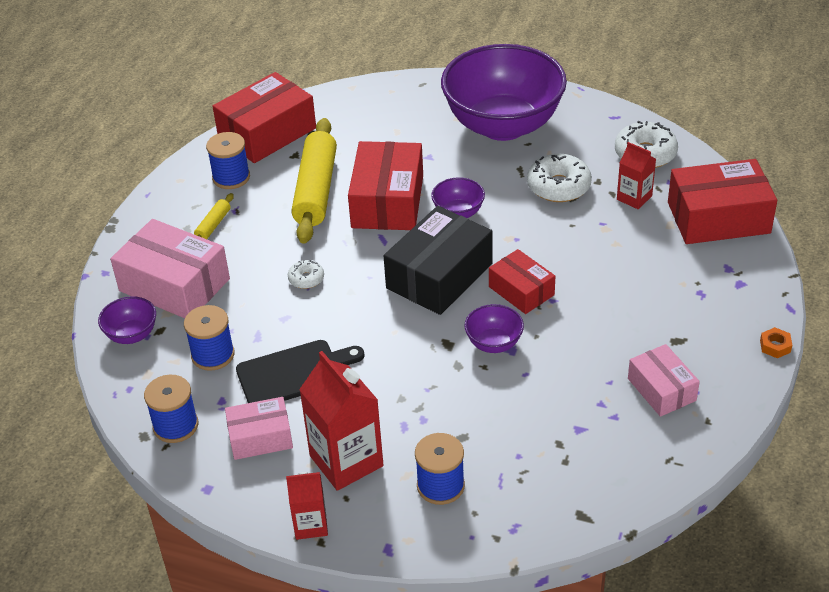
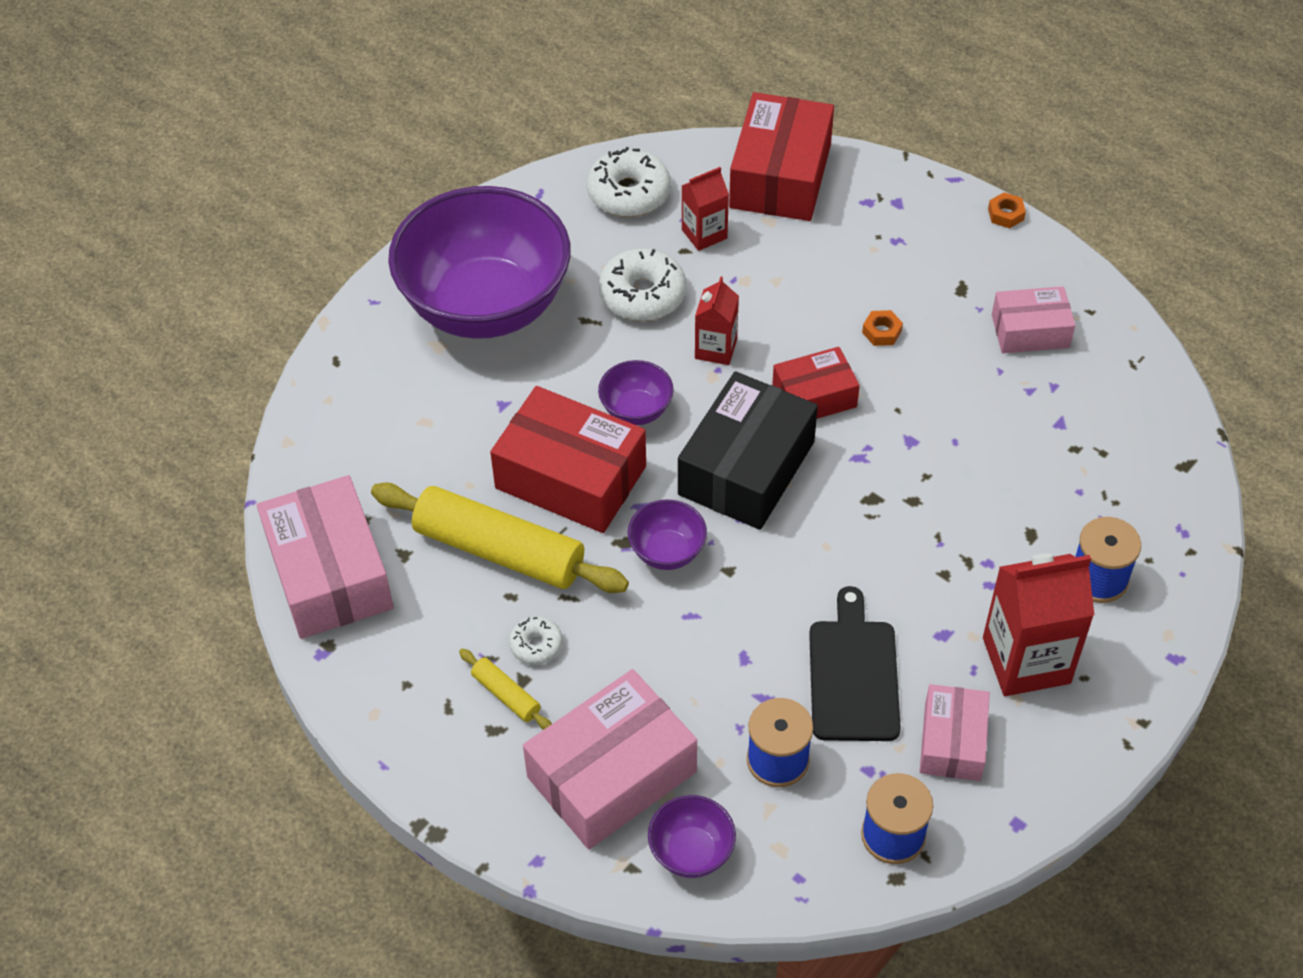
camera: 70 degrees left, 10 degrees up
(231, 177) = (408, 646): blue spool -> none
(267, 133) = (329, 574): red box -> pink box
(306, 279) = (679, 612): white donut -> white donut (536, 645)
(310, 524) = (1114, 725): red carton -> red carton (716, 349)
(439, 276) = (746, 468): black box -> black box turned 60 degrees clockwise
(494, 343) = (892, 453): purple bowl -> purple bowl (667, 552)
(604, 308) = (882, 332): none -> orange nut

